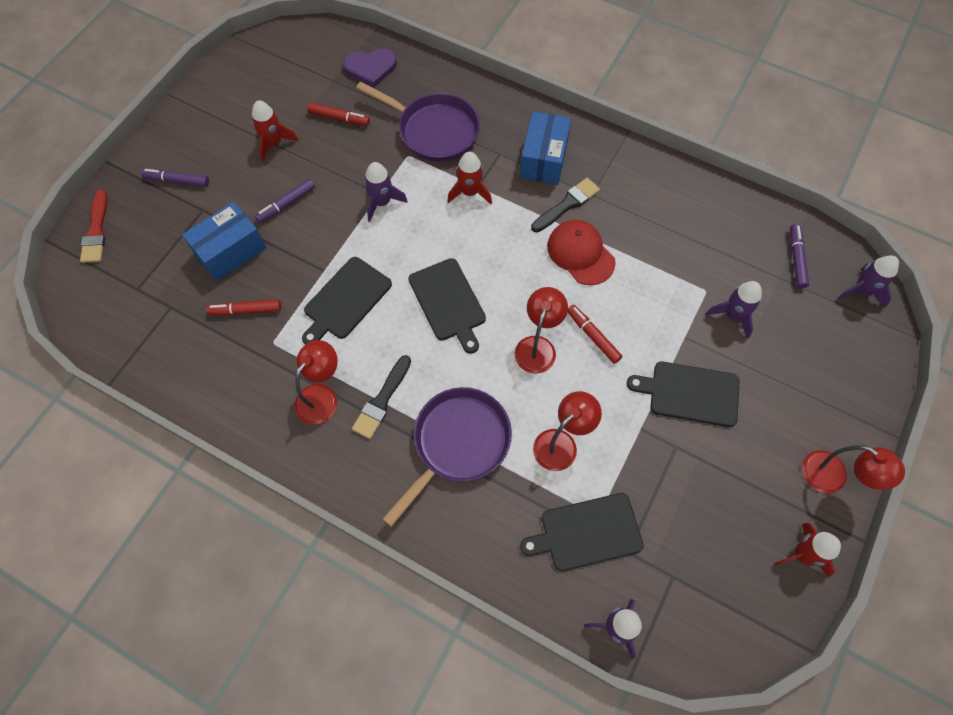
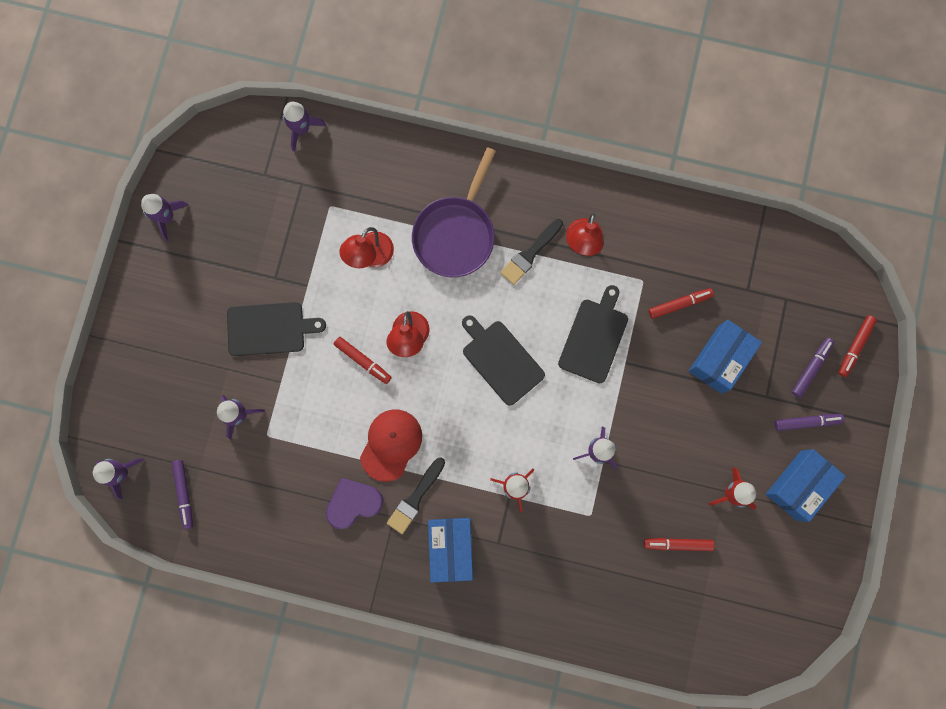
camera: 165 degrees right, 15 degrees up
(96, 231) = (854, 346): red brush -> red marker
(212, 136) = (798, 485): none -> blue box
(286, 204) = (689, 424): purple marker -> purple marker (811, 368)
(371, 68) = (669, 623): purple heart -> purple heart (353, 503)
(382, 400) = (530, 254): black brush -> black brush turned 150 degrees counterclockwise
(434, 130) = (574, 554): purple pan -> none
(580, 253) = (391, 444): red cap -> red cap turned 105 degrees counterclockwise
(587, 532) = (336, 191): black cutting board -> none
(802, 554) = (166, 217): red rocket -> purple rocket
(833, 478) = (144, 285): red lamp -> none

